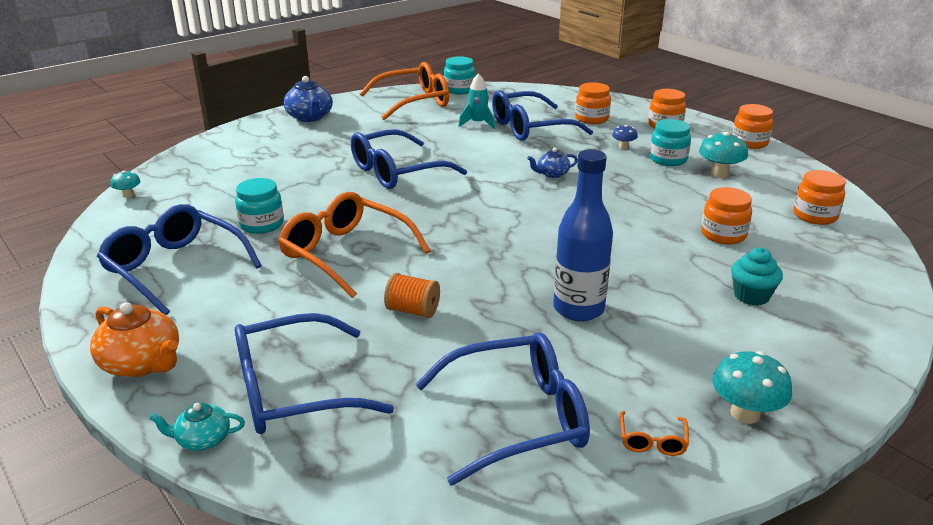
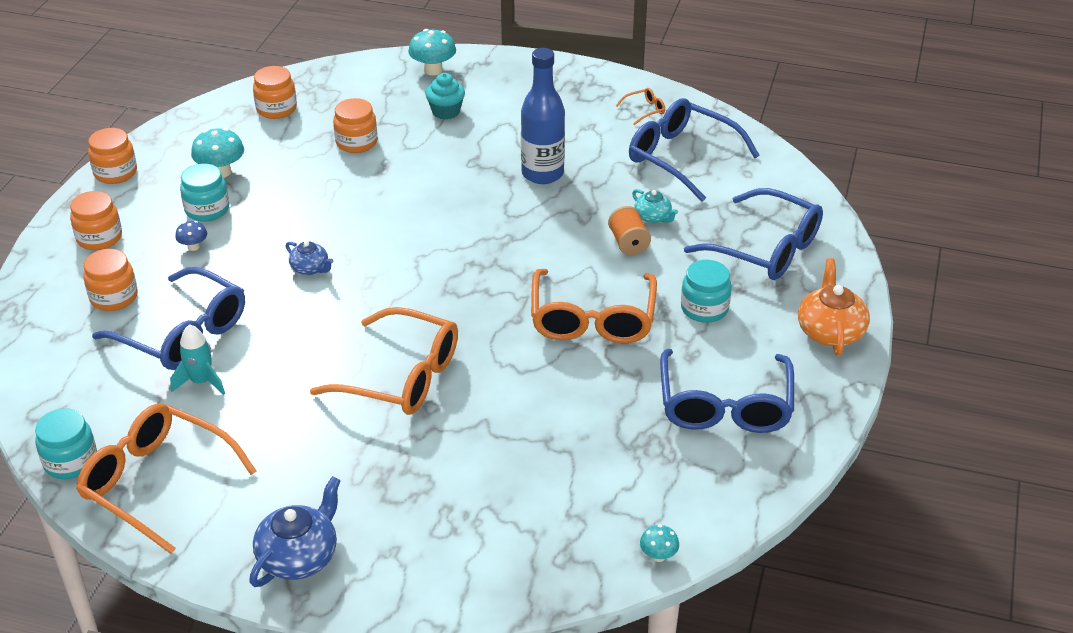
camera: 125 degrees left, 10 degrees up
(202, 439) = (843, 258): turquoise teapot -> turquoise teapot (653, 217)
(261, 224) = (603, 403): turquoise jar -> turquoise jar (704, 308)
(397, 172) = (401, 376): blue glasses -> orange glasses
(745, 414) = (585, 88): turquoise mushroom -> turquoise mushroom (433, 70)

